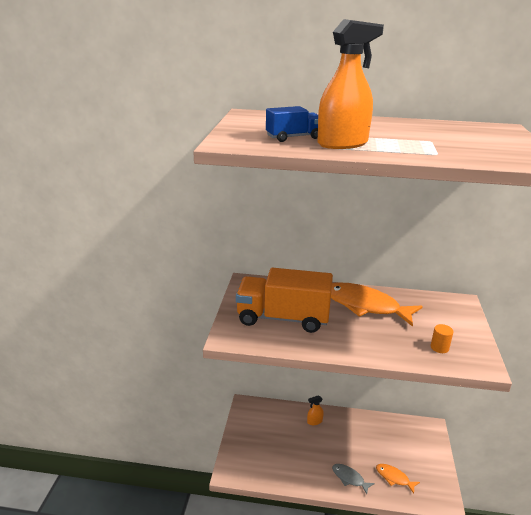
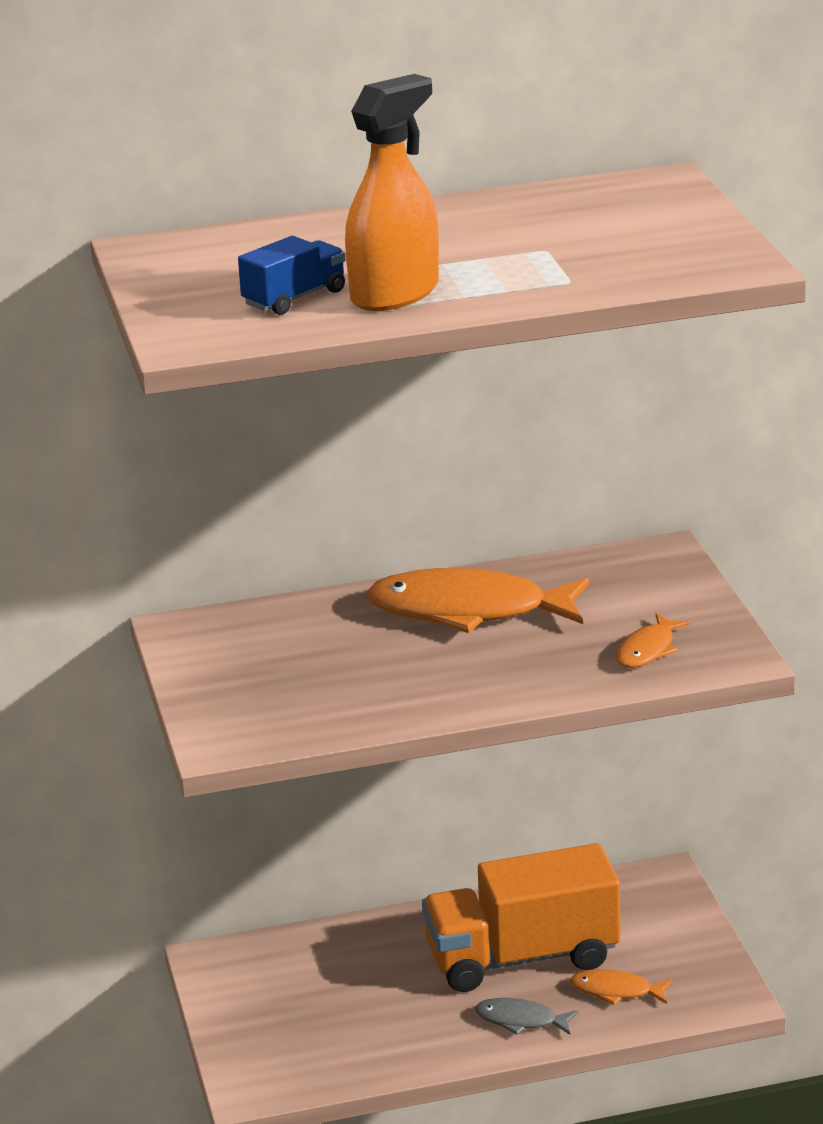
camera: 20 degrees left, 0 degrees up
(283, 318) = (309, 679): orange truck -> orange truck (522, 958)
(314, 421) = (393, 942): orange spray bottle -> none
(439, 347) = (648, 650): orange cylinder -> orange fish

